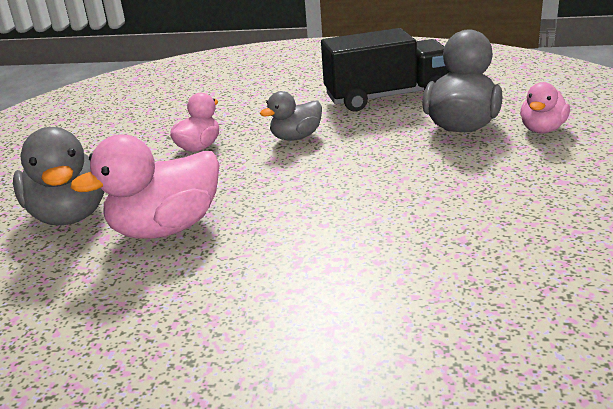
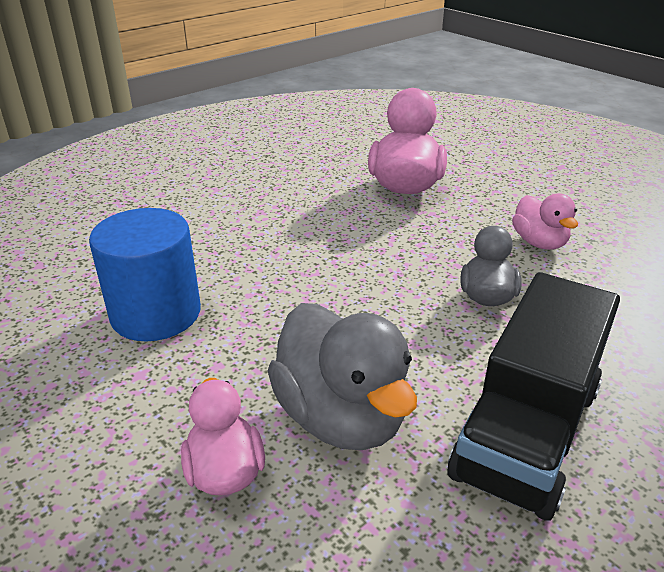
camera: 130 degrees right, 5 degrees up
(70, 214) = (482, 167): grey duck -> none
(524, 212) = (156, 314): none -> blue cylinder

